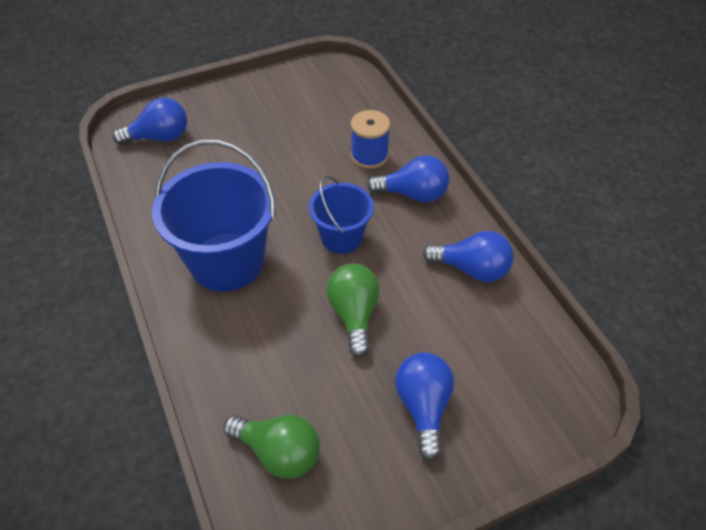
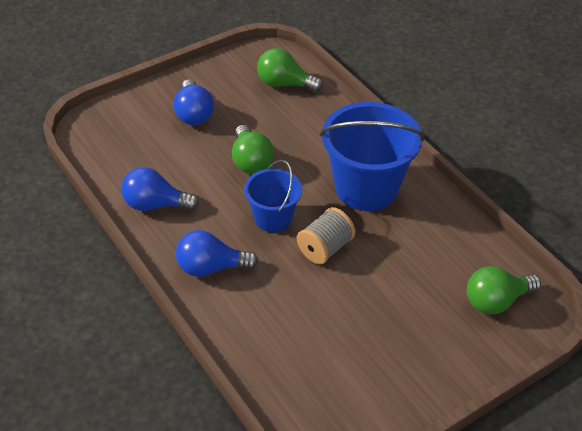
camera: 170 degrees right, 5 degrees down
(159, 137) = (496, 301): blue light bulb -> green light bulb
(296, 200) = (325, 248): none -> grey spool
(369, 156) = (261, 306): blue spool -> none

